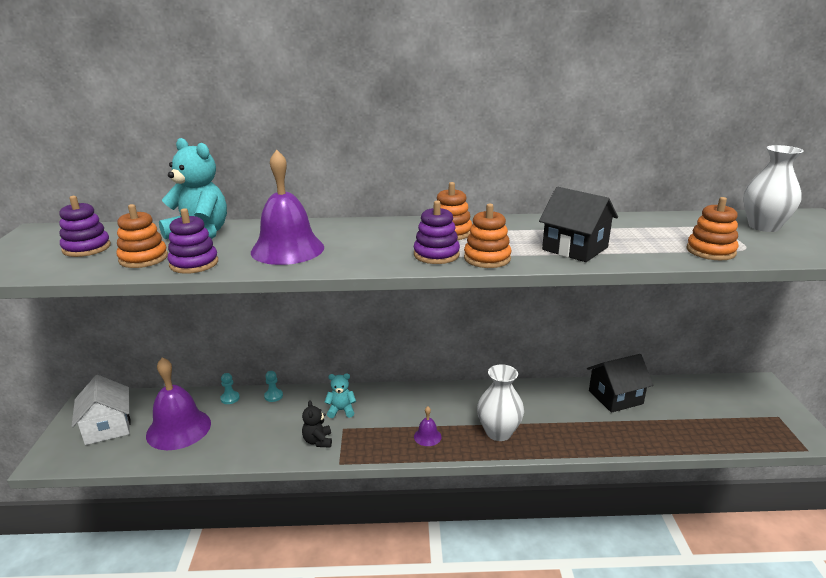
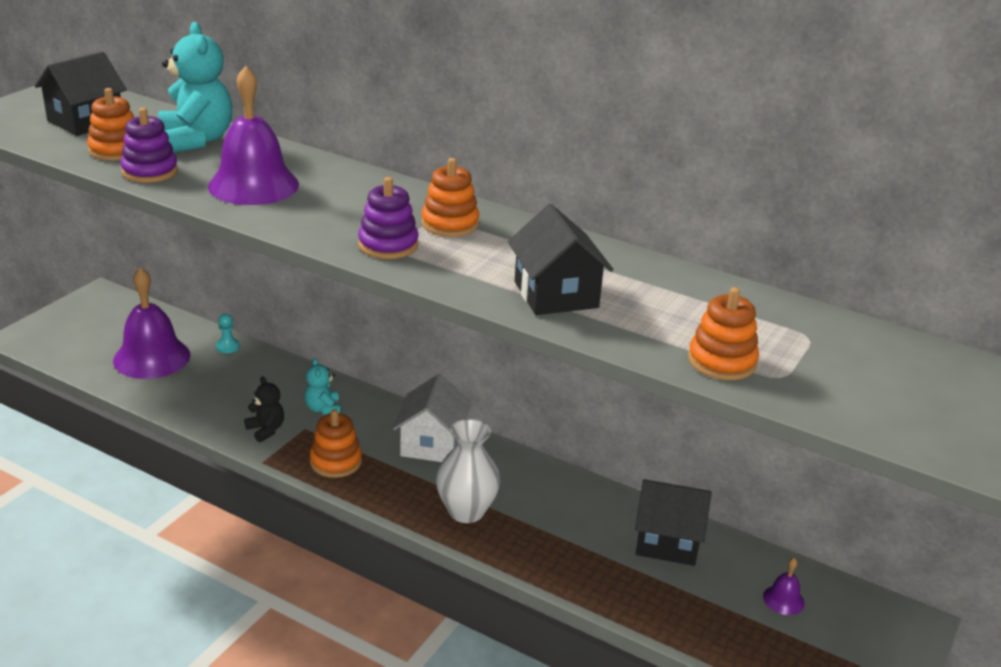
camera: 30 degrees right, 5 degrees up
(86, 248) = (85, 121): purple stacking toy -> black house
(108, 427) = (93, 328): white house -> white house (432, 444)
(273, 396) = (272, 363): turquoise pawn -> none
(318, 441) = (266, 430): black teddy bear -> black teddy bear turned 120 degrees clockwise
(341, 410) = (323, 409): turquoise teddy bear -> turquoise teddy bear turned 135 degrees counterclockwise
(427, 436) = (382, 478): purple bell -> purple bell (783, 599)
(487, 258) = (433, 269): orange stacking toy -> orange stacking toy (335, 462)
(763, 226) = (877, 360): white vase -> none

